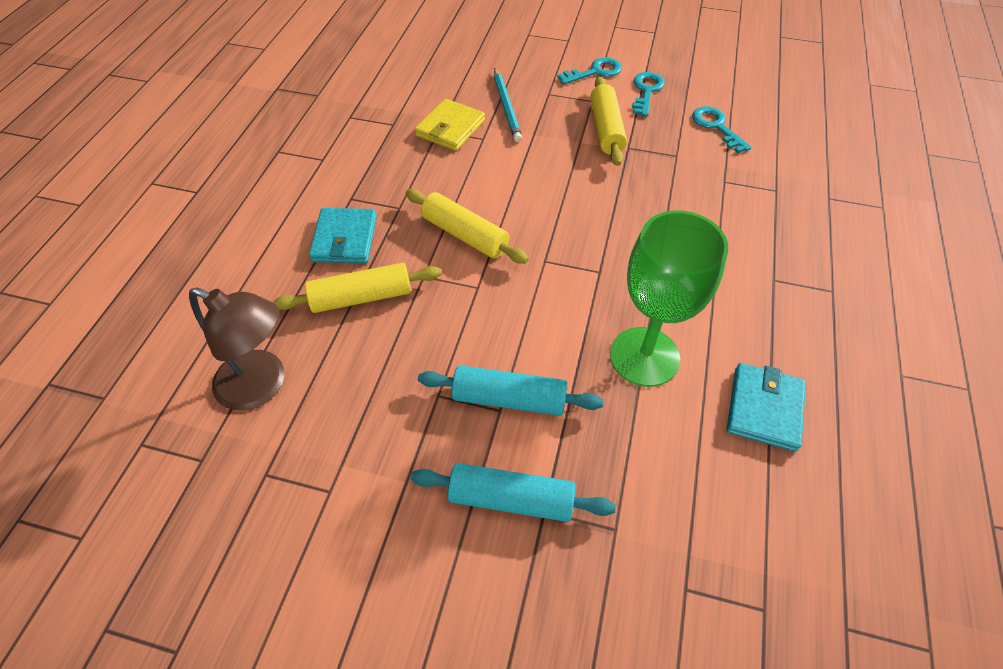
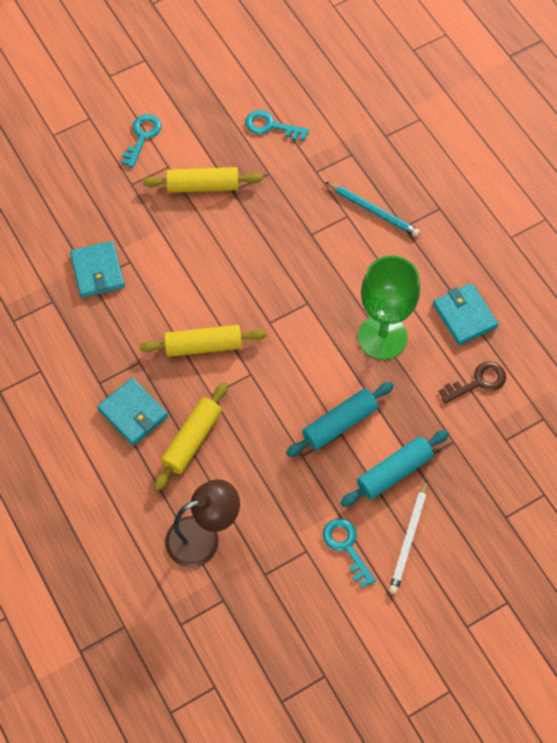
camera: 45 degrees left, 10 degrees up
(445, 589) = (408, 538): none -> white pencil
(450, 128) = (98, 271): yellow wallet -> turquoise wallet
(506, 107) = (115, 220): turquoise pencil -> turquoise pencil (373, 211)
(606, 129) = (203, 186): yellow rolling pin -> yellow rolling pin turned 45 degrees counterclockwise
(646, 91) = (196, 128): turquoise key -> turquoise key (346, 547)
(713, 490) = (478, 382): none -> brown key

